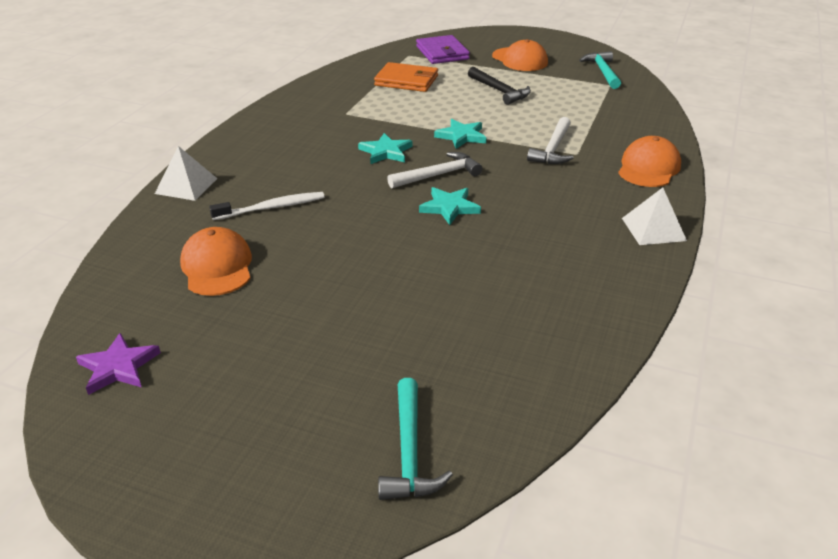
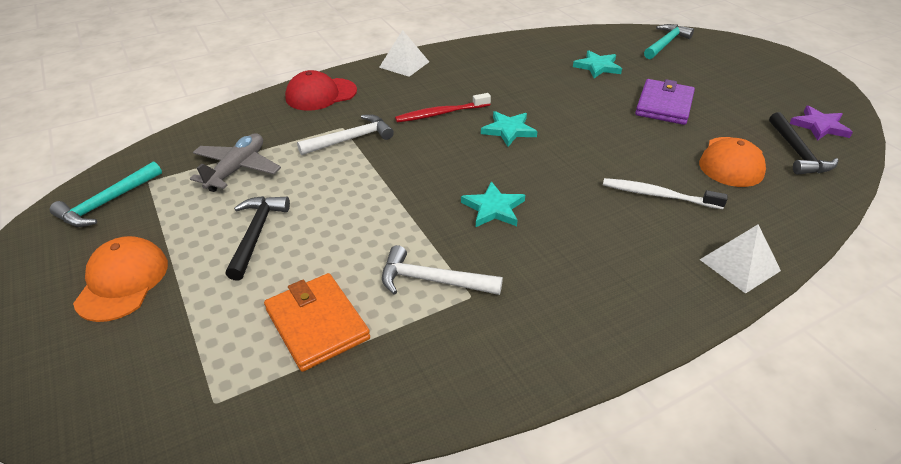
camera: 140 degrees left, 5 degrees up
(147, 310) = (797, 152): none -> black hammer
(438, 175) = (479, 160): white hammer -> white hammer (432, 280)
(442, 53) = (166, 371): purple wallet -> purple wallet (664, 105)
(461, 136) = (399, 191): turquoise star -> turquoise star (597, 67)
(527, 196) = (441, 113): none -> red toothbrush
(580, 107) = (237, 169): none -> grey plane
(648, 168) = (321, 94): orange cap -> red cap

